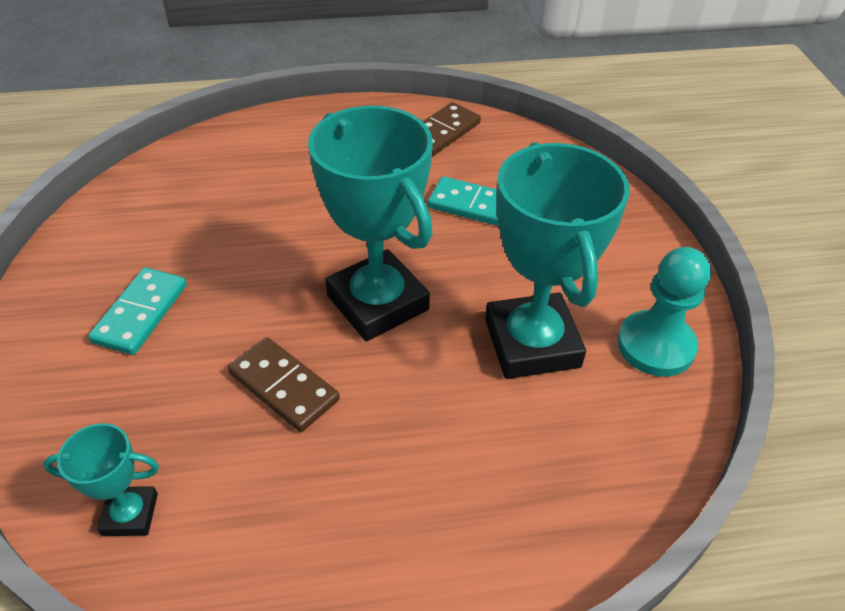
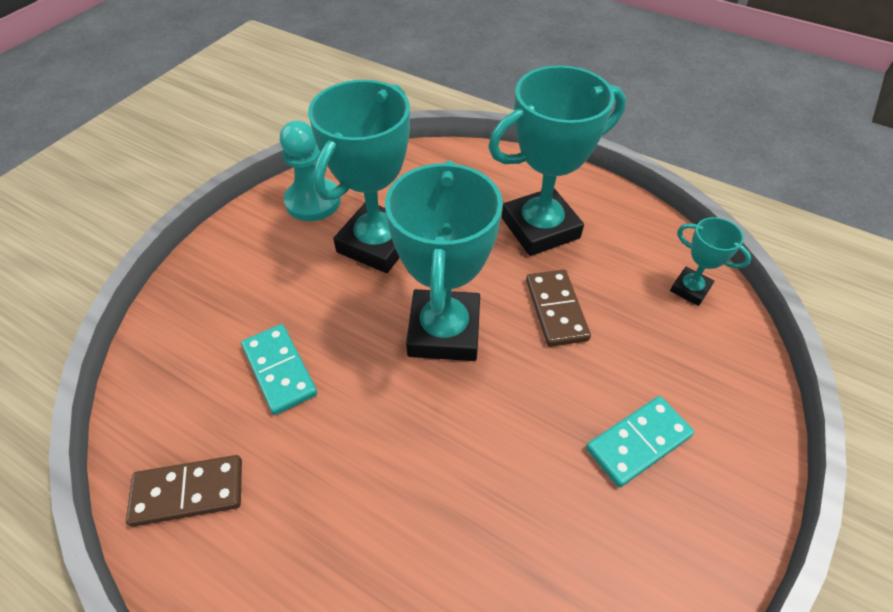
camera: 140 degrees left, 5 degrees up
(375, 485) = (540, 228): none -> turquoise trophy

